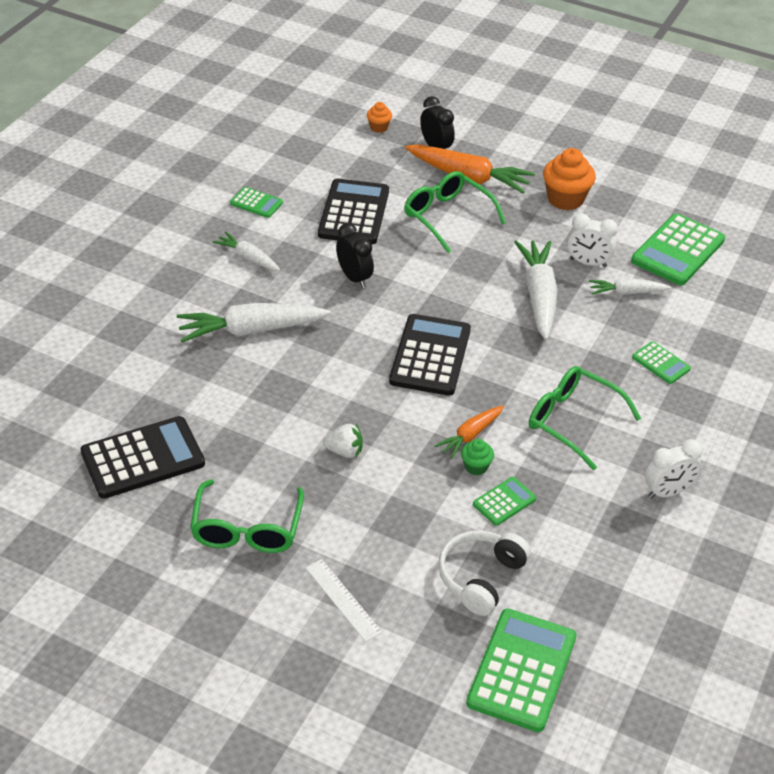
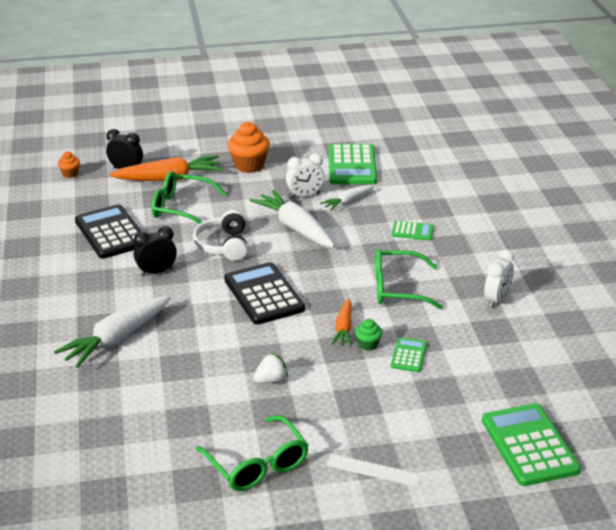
camera: 35 degrees left, 10 degrees down
(143, 458) = (126, 461): black calculator -> none
(248, 258) = (61, 294): white carrot -> none
(256, 203) = (28, 257): green calculator -> none
(354, 278) = (156, 272): black clock -> black clock turned 45 degrees counterclockwise
(480, 577) = (444, 407): white headphones -> white headphones (223, 245)

